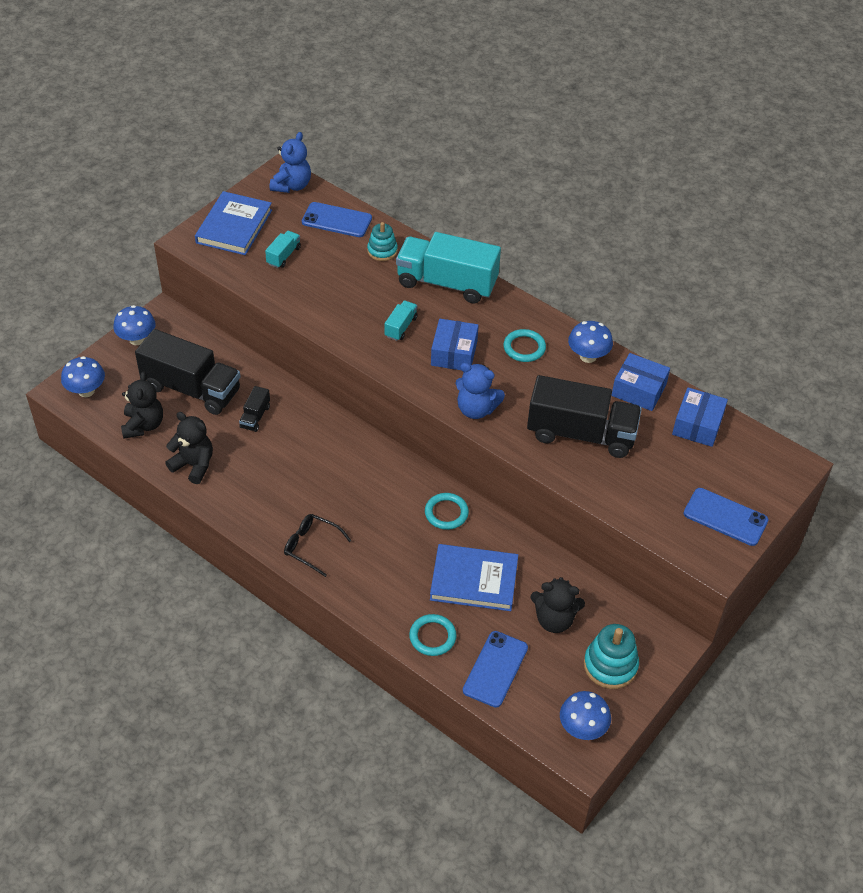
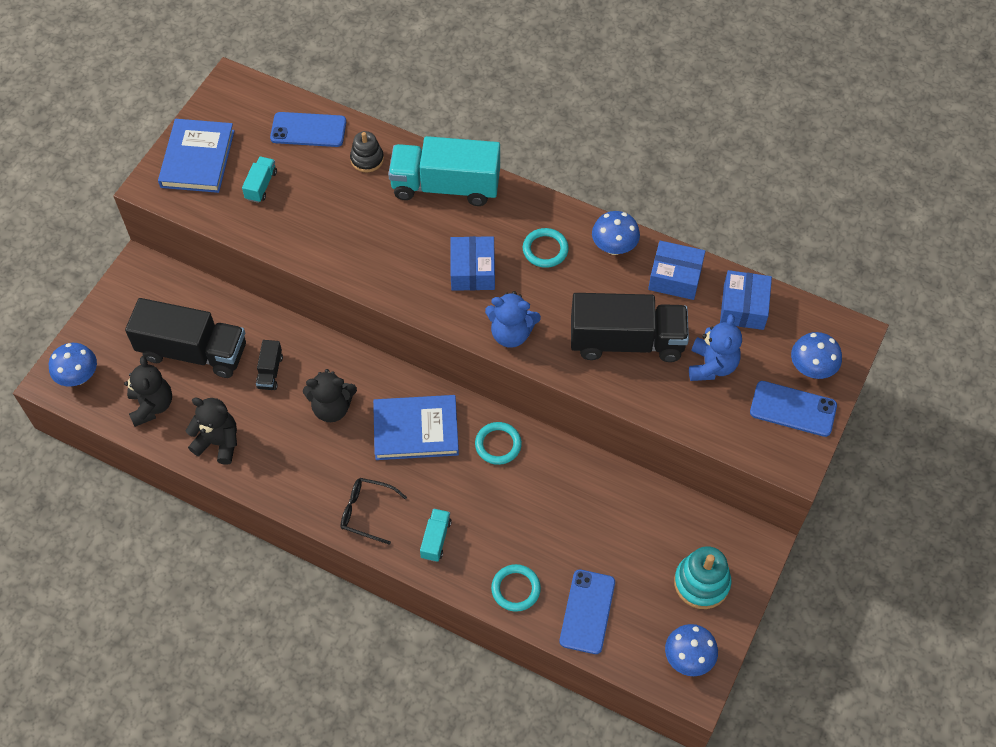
camera: 10 degrees left, 10 degrees up
(137, 339) = (118, 303): blue mushroom -> blue mushroom (811, 368)
(292, 185) = (248, 95): blue teddy bear -> blue teddy bear (712, 366)
(382, 251) = (367, 159): turquoise stacking toy -> black stacking toy
(401, 327) = (409, 249): turquoise truck -> turquoise truck (436, 539)
(474, 580) = (543, 516): blue book -> blue book (416, 430)
(554, 620) = (635, 543): black teddy bear -> black teddy bear (332, 408)

